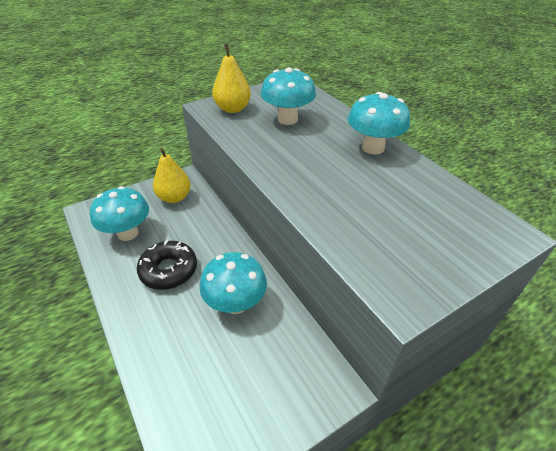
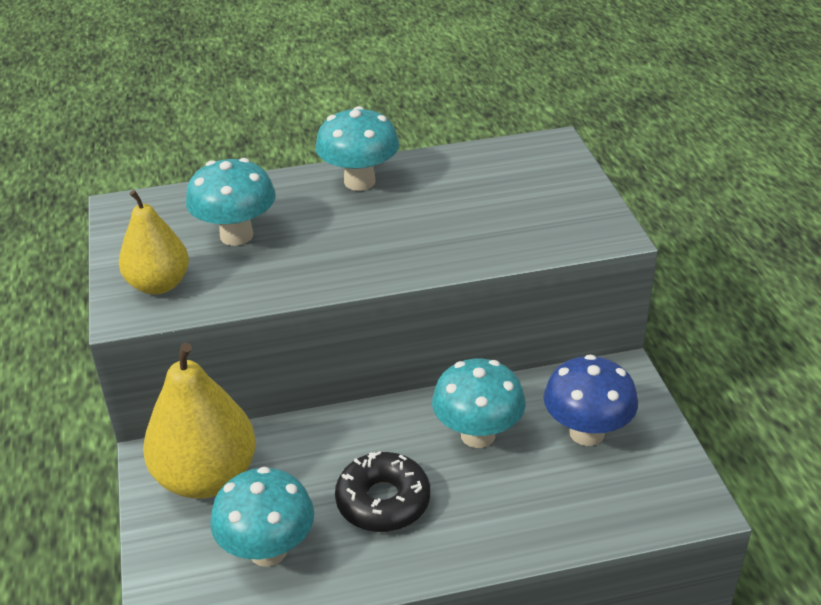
camera: 70 degrees left, 5 degrees down
(174, 197) = (206, 477): yellow pear -> yellow pear, size x1.57
(257, 373) = (586, 433): none -> blue mushroom

